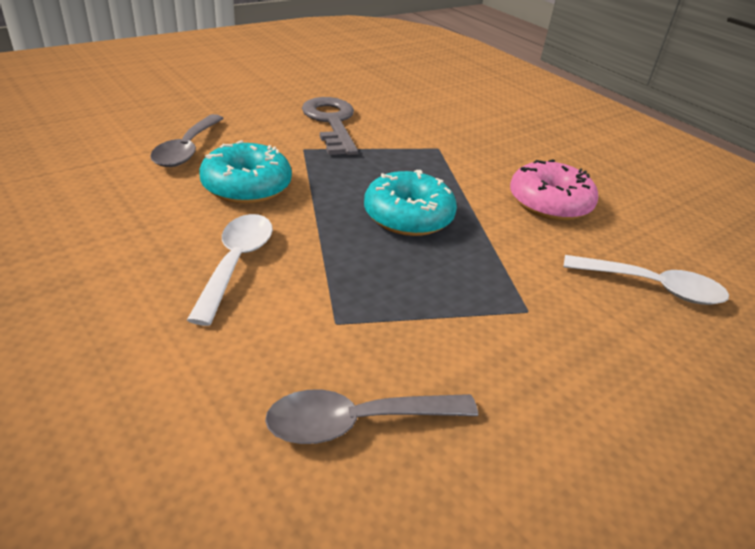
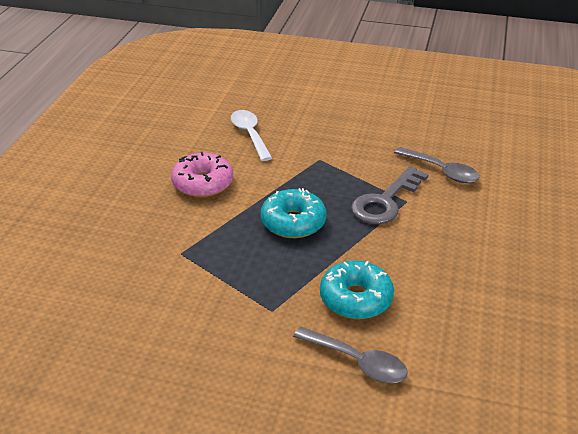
camera: 125 degrees left, 0 degrees up
(187, 149) = (357, 362): grey spoon -> grey spoon turned 60 degrees clockwise
(236, 263) = (420, 251): white spoon -> none
(331, 122) = (208, 325): grey key -> grey key (385, 201)

